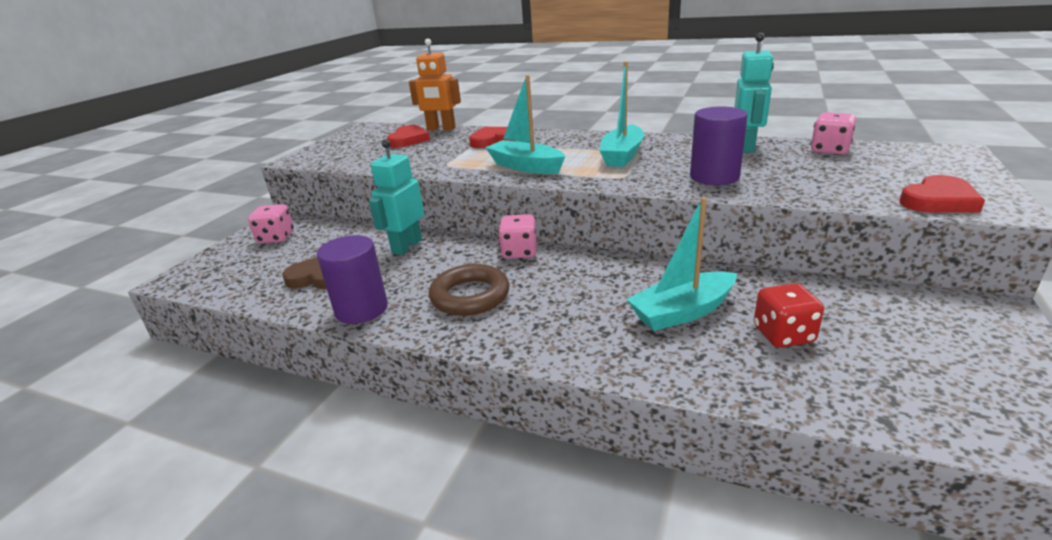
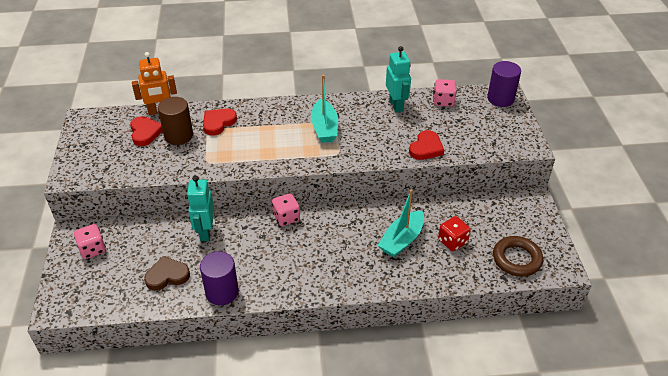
camera: 30 degrees left, 15 degrees up
(439, 145) = (179, 136): none -> brown cylinder
(470, 296) = (281, 262): brown ring -> brown ring (516, 259)
(526, 167) = (267, 153): turquoise boat -> none
(714, 177) = (391, 143): purple cylinder -> purple cylinder (500, 99)
(938, 201) = (505, 145): red heart -> red heart (426, 148)

